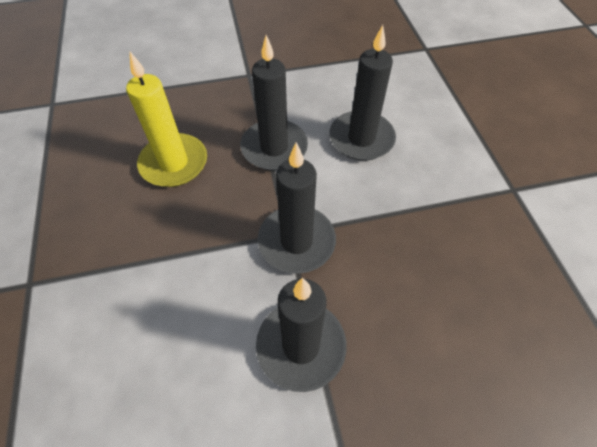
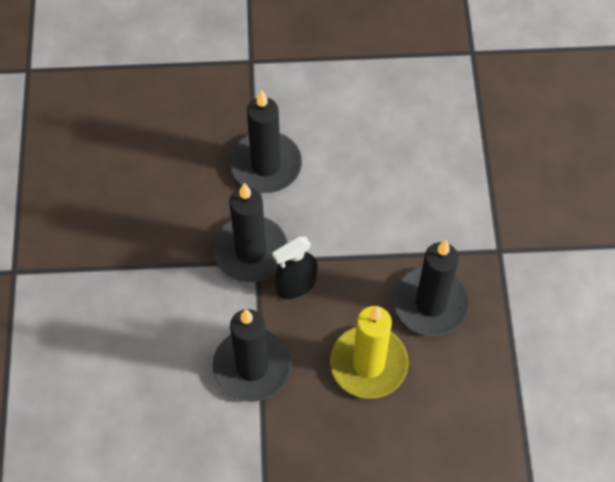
camera: 170 degrees left, 5 degrees up
(245, 217) = (296, 284): none -> black spray bottle
(361, 138) = (147, 363): black candle -> black candle (430, 303)

